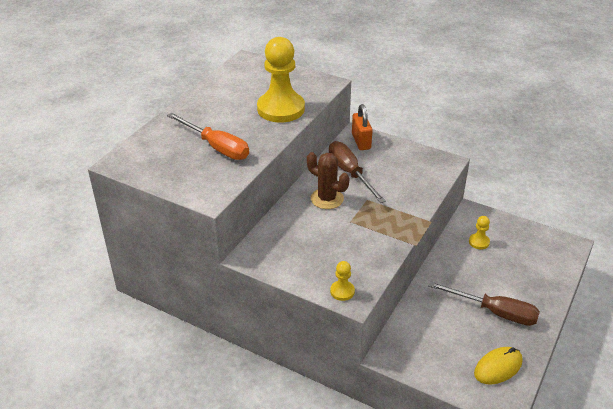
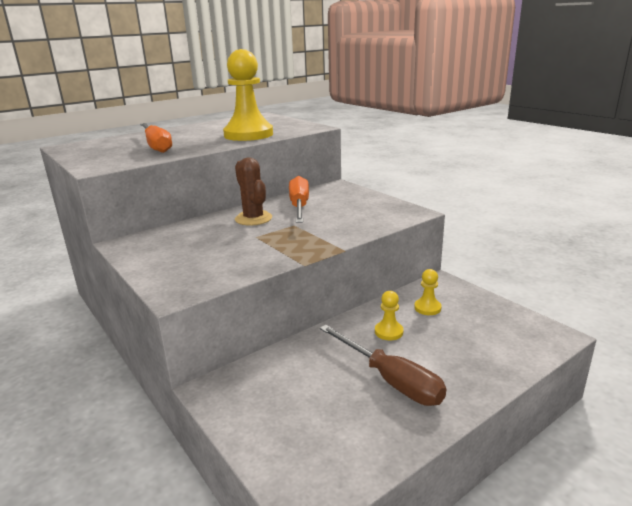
camera: 25 degrees right, 15 degrees down
(342, 291) = (172, 285): yellow pawn -> yellow pawn (388, 332)
(350, 173) = (299, 206): brown screwdriver -> orange screwdriver
(361, 141) = (336, 190): orange padlock -> none
(498, 367) = (340, 446): yellow mouse -> none

